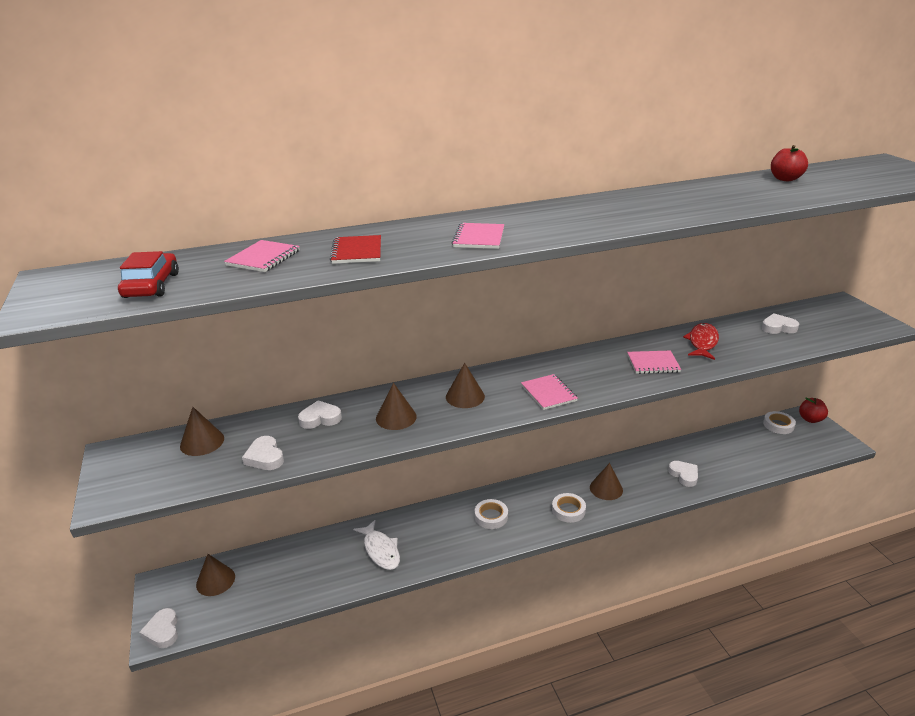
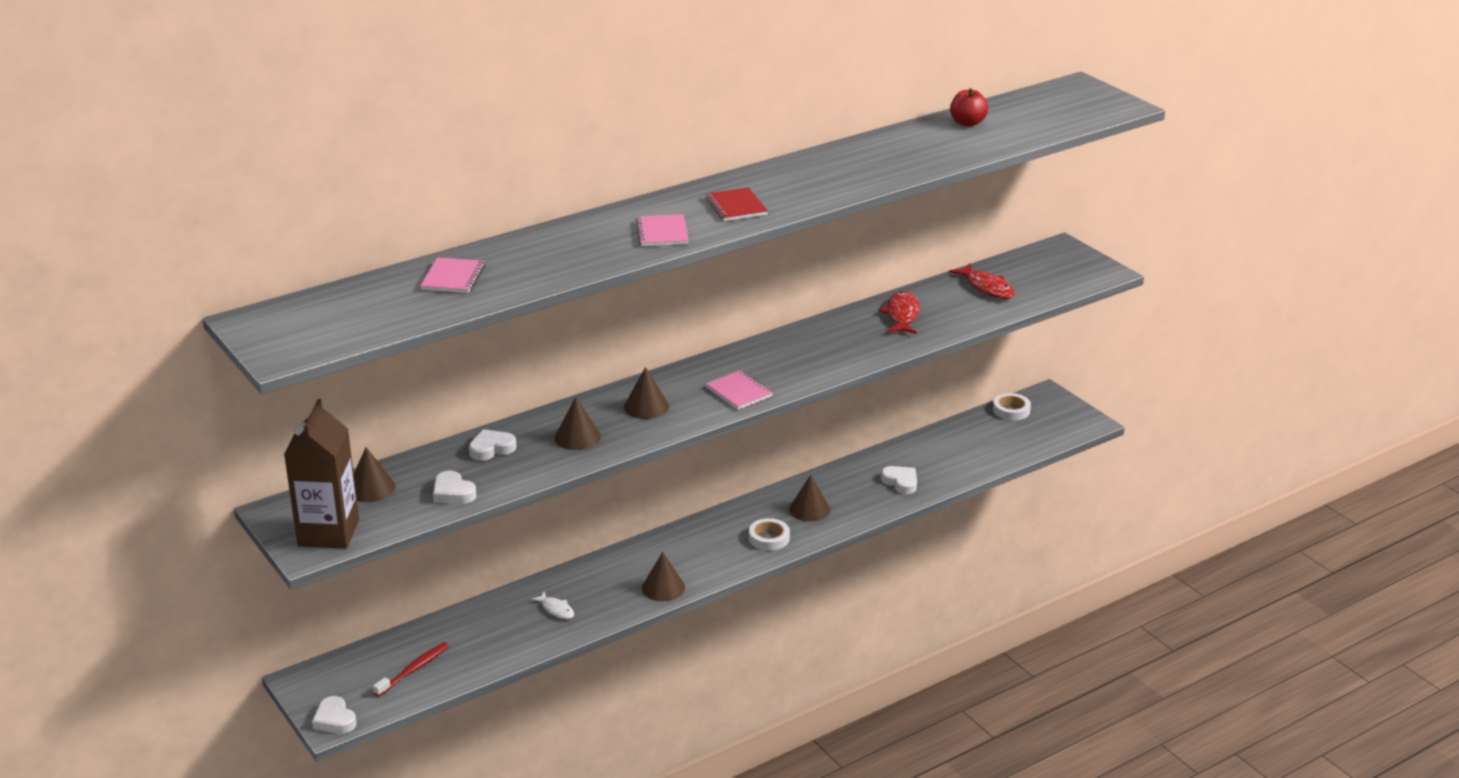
camera: 15 degrees left, 0 degrees up
(138, 482) = (328, 533): none -> brown carton
(151, 285) = (365, 318): red car -> none
(215, 580) = (368, 667): brown cone -> brown cone (663, 588)
(247, 590) = (413, 669): none -> red toothbrush
(357, 251) = (545, 261): red notebook -> red notebook (736, 206)
(380, 550) = (556, 609): white fish -> white fish, size x0.61
(491, 516) = (677, 557): white tape -> none
(653, 363) = (849, 346): pink notebook -> none
(778, 327) = (987, 287): white heart -> red fish
(810, 419) = (1050, 398): red apple -> none

